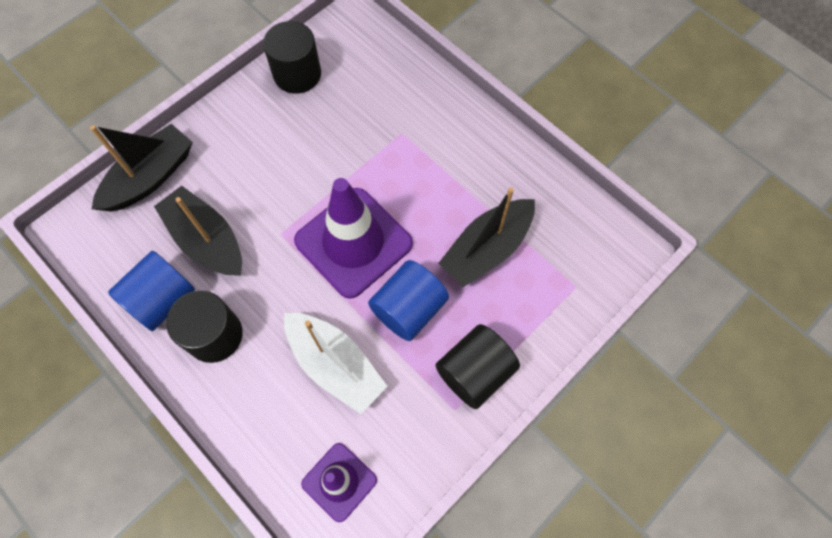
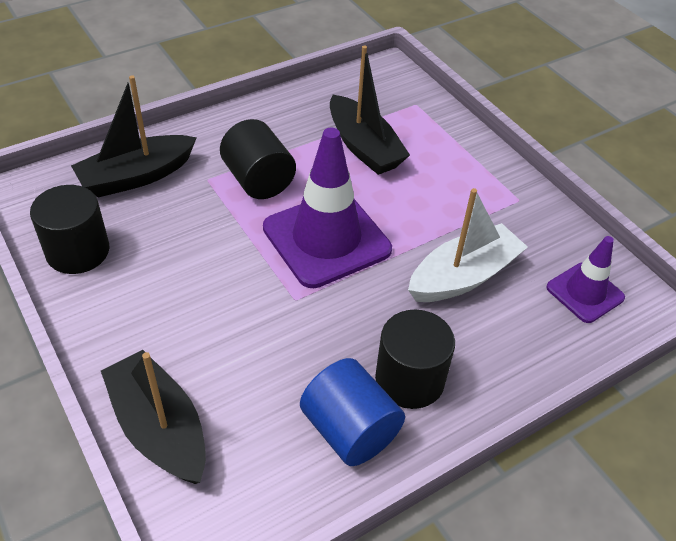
camera: 80 degrees left, 20 degrees down
(207, 240) = (280, 373): black boat -> black boat (137, 176)
(408, 309) = (413, 211): blue cylinder -> none
(475, 372) = (486, 180): black cylinder -> black cylinder (258, 180)

